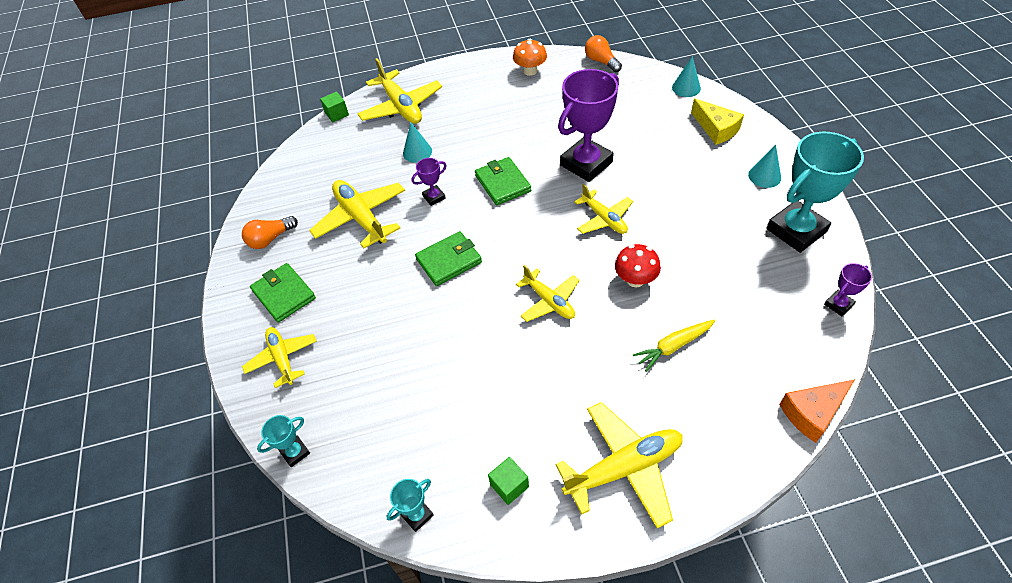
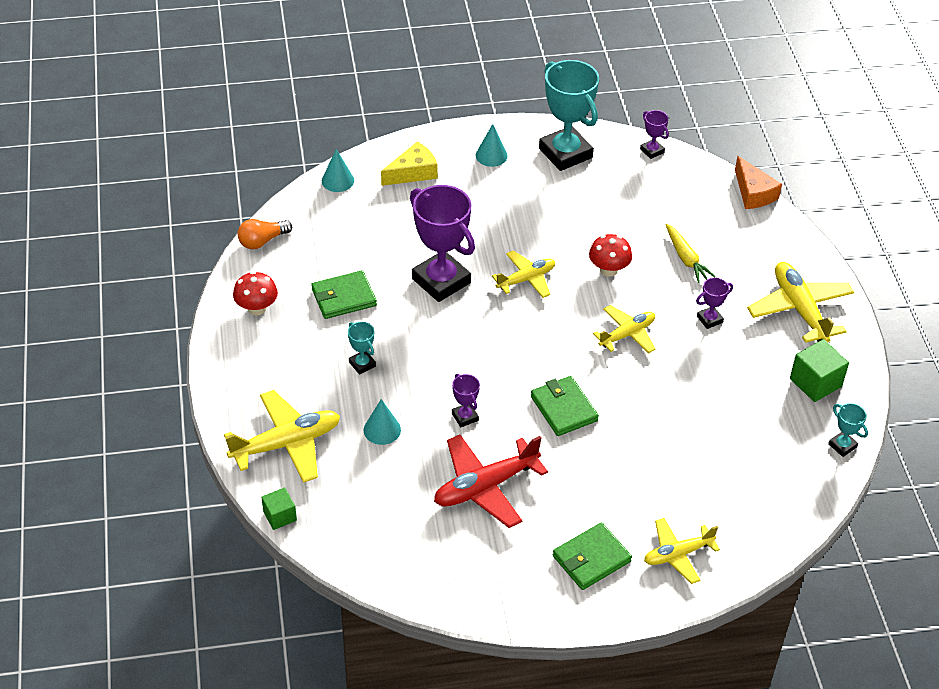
camera: 90 degrees left, 5 degrees down
(270, 239) = (502, 578): orange light bulb -> none
(295, 452) = (784, 537): turquoise trophy -> turquoise trophy (362, 364)
(361, 218) = (485, 487): yellow plane -> red plane
(503, 183) = (456, 354): green wallet -> green wallet (344, 297)
(509, 485) = (815, 382): green cube -> green cube, size x1.57
(530, 71) = (257, 308): orange mushroom -> red mushroom
(586, 373) = (709, 319): none -> purple trophy

